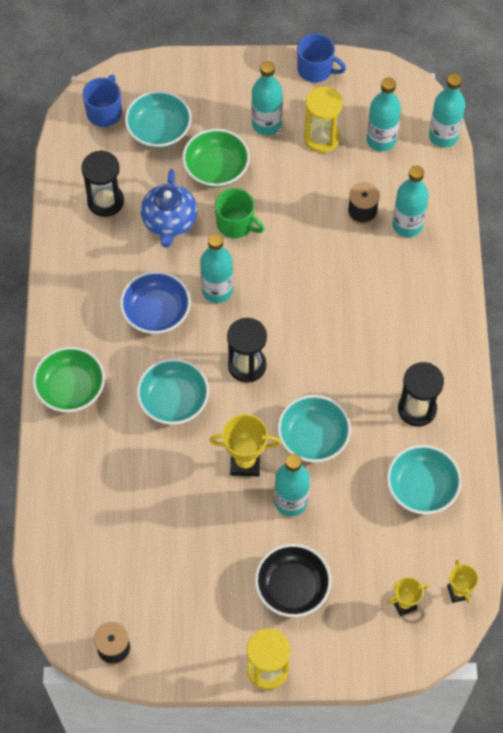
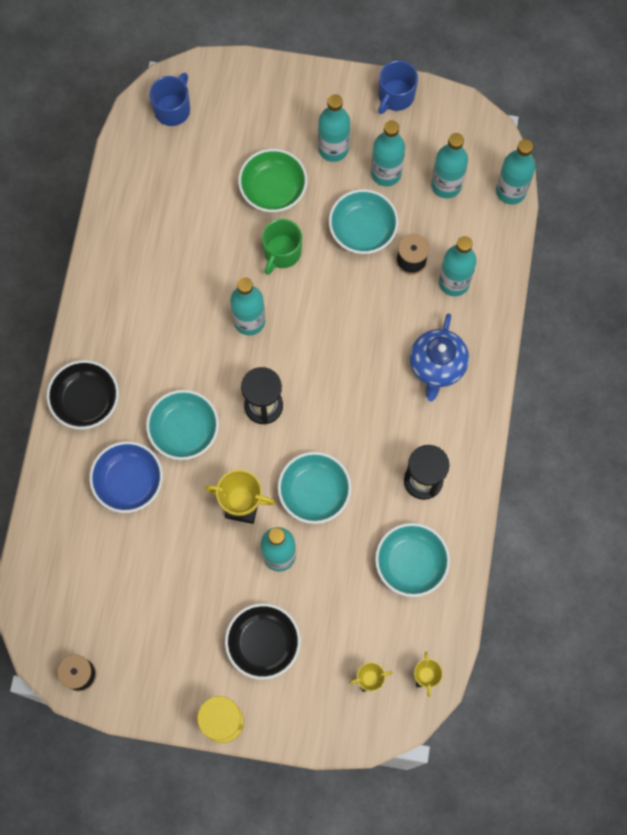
camera: 10 degrees right, 10 degrees up
(71, 388) = (86, 401): green bowl -> black bowl
(105, 201) = (156, 207): black hourglass -> none
(156, 312) = (184, 334): blue bowl -> blue bowl (129, 482)
(159, 130) = (223, 138): turquoise bowl -> turquoise bowl (362, 230)
(169, 222) = (215, 240): blue teapot -> blue teapot (437, 366)
(236, 224) = (282, 252): green mug -> green mug turned 75 degrees clockwise
(316, 69) = (395, 96): blue mug -> blue mug turned 90 degrees clockwise
(321, 138) = (386, 173): yellow hourglass -> turquoise bottle

